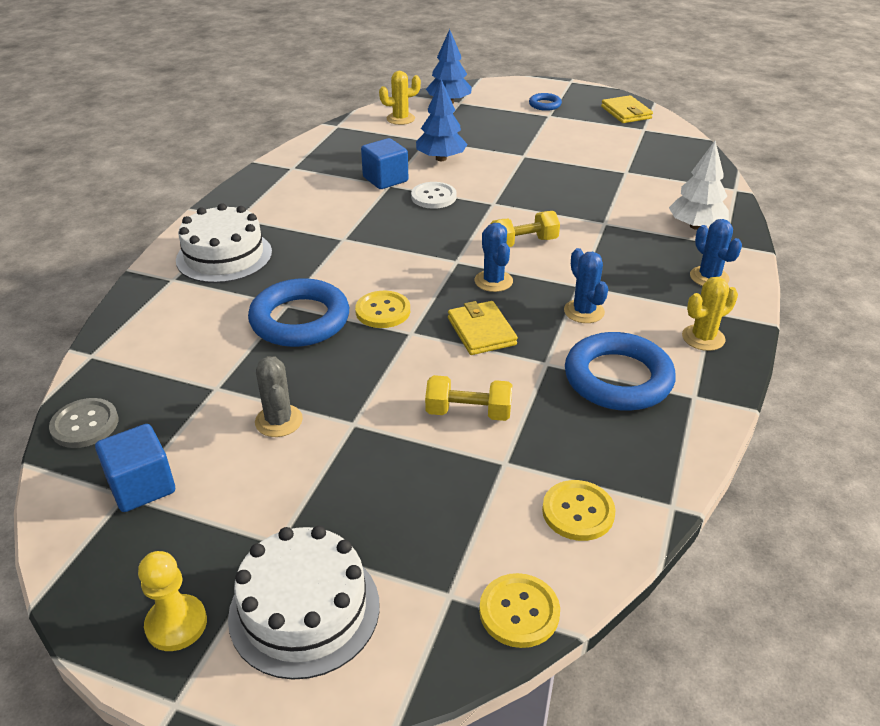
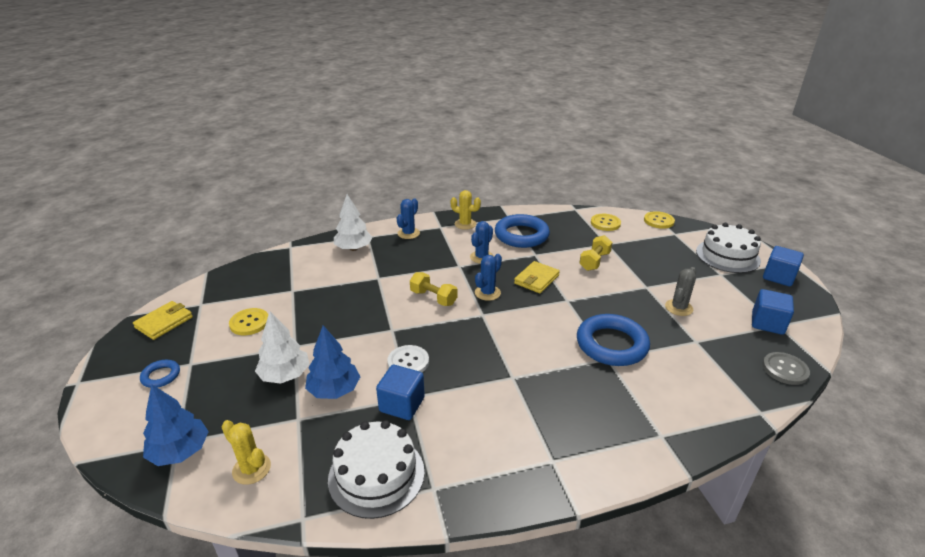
camera: 125 degrees left, 5 degrees down
(176, 624) = (778, 277): yellow pawn -> blue cube
(224, 256) = (605, 427): white cake -> white cake (376, 475)
(383, 311) = (563, 318): yellow button -> yellow button (249, 323)
(468, 413) = (594, 261): yellow dumbbell -> yellow dumbbell turned 60 degrees clockwise
(486, 144) = (285, 375): none -> white tree

